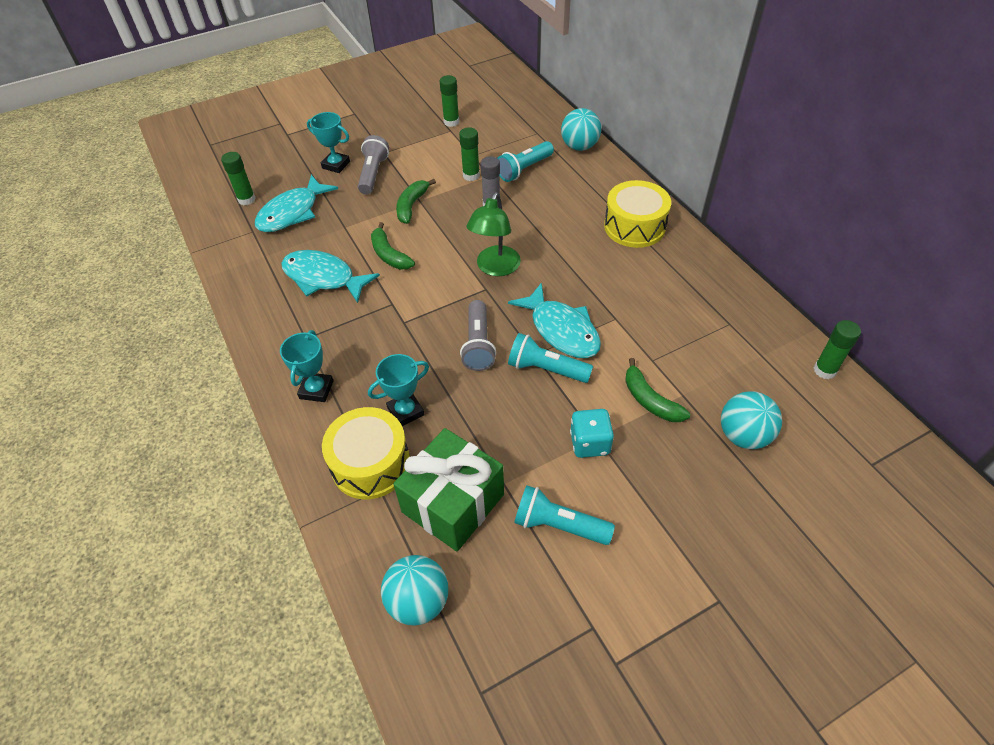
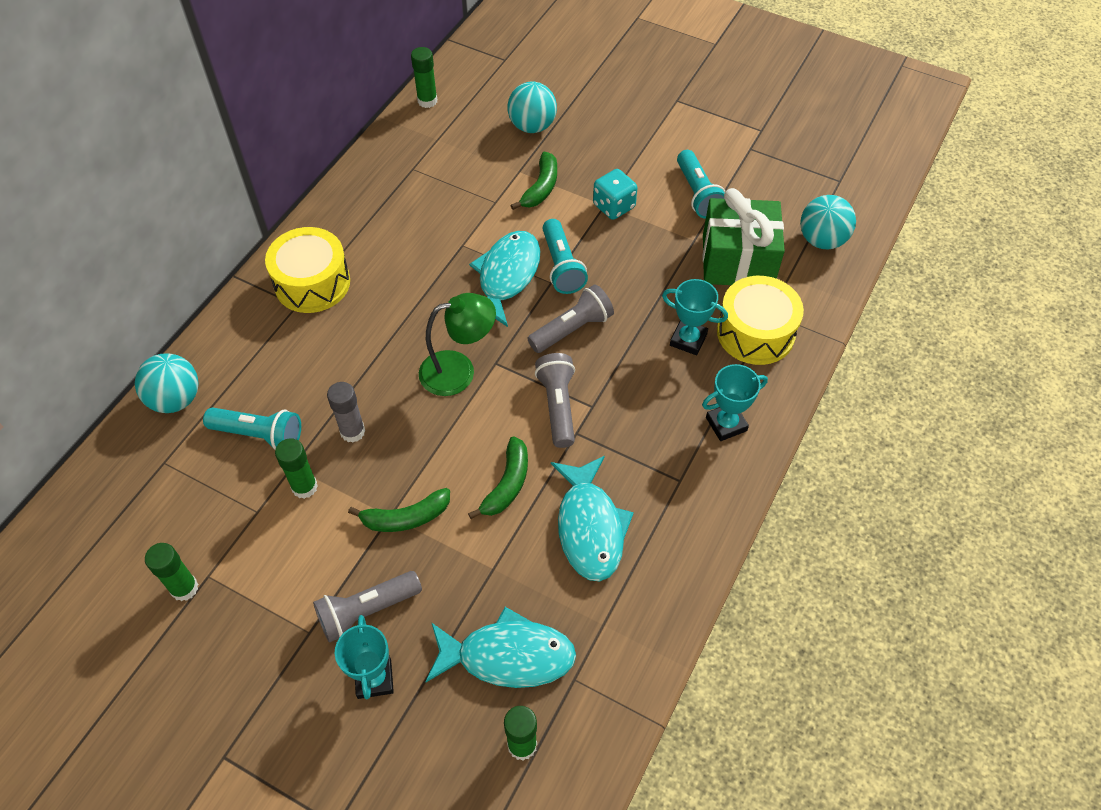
camera: 125 degrees left, 5 degrees up
(421, 304) = (558, 406): none -> grey flashlight

